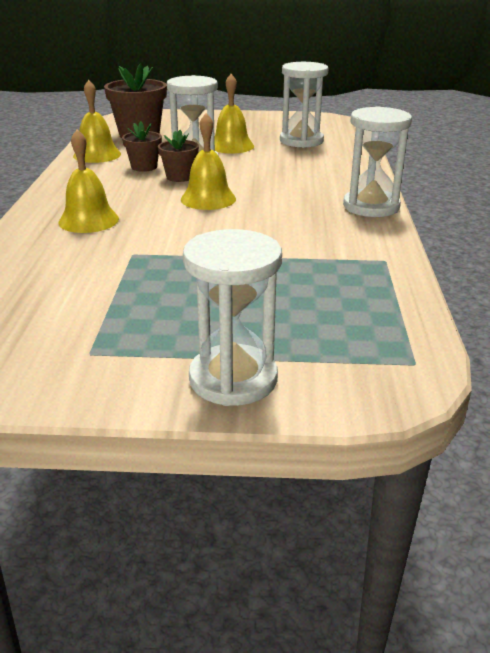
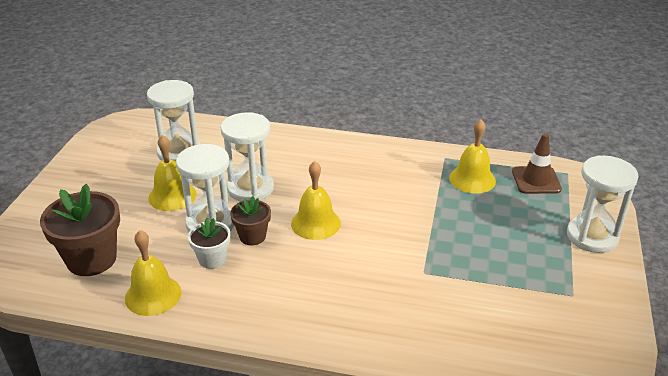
camera: 80 degrees left, 5 degrees up
(88, 220) = (349, 299): yellow bell -> yellow bell (472, 179)
(144, 167) = (212, 259): brown flower pot -> white flower pot
(370, 331) = (536, 180): none -> brown traffic cone
(371, 206) = (353, 145): white hourglass -> white hourglass (250, 188)

